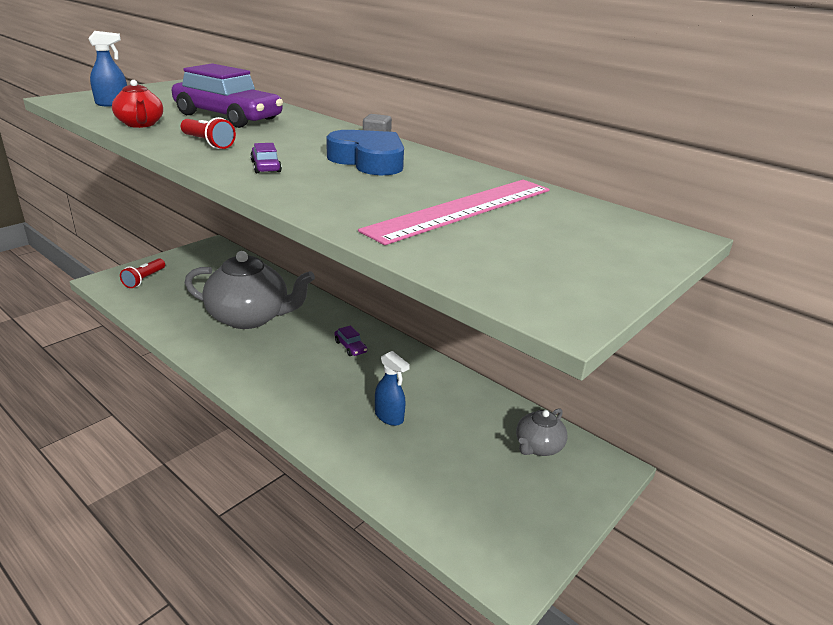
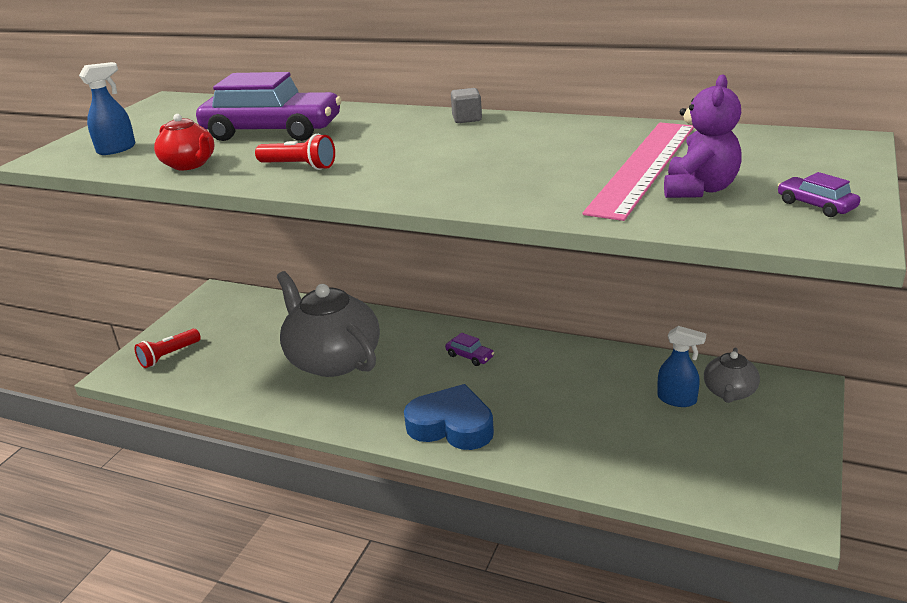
camera: 15 degrees left, 0 degrees up
(144, 279) = (168, 356): red flashlight -> red flashlight turned 45 degrees clockwise
(250, 317) = (333, 359): grey teapot -> grey teapot turned 120 degrees counterclockwise
(266, 167) = (399, 175): purple car -> purple car (816, 205)
(369, 161) = (490, 142): blue heart -> blue heart (451, 426)
(389, 417) = (568, 412): blue spray bottle -> blue spray bottle (677, 399)
(484, 239) = (699, 189): none -> purple teddy bear

